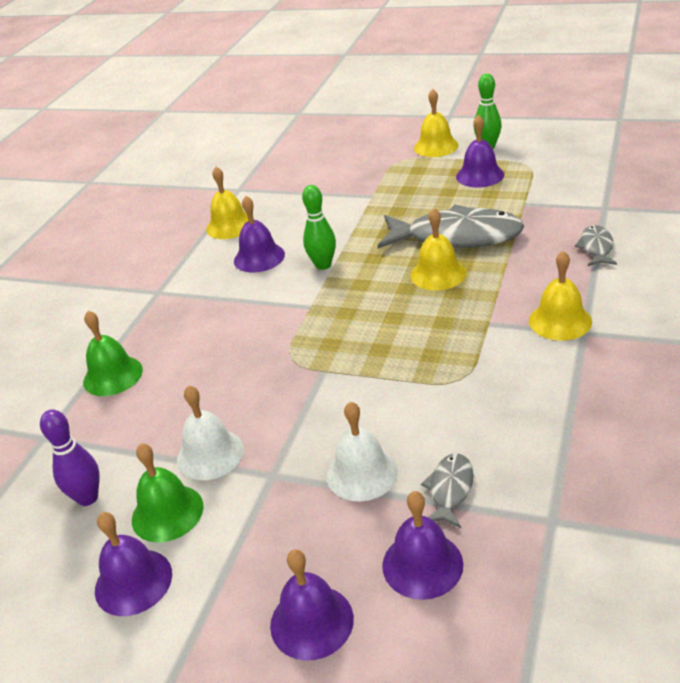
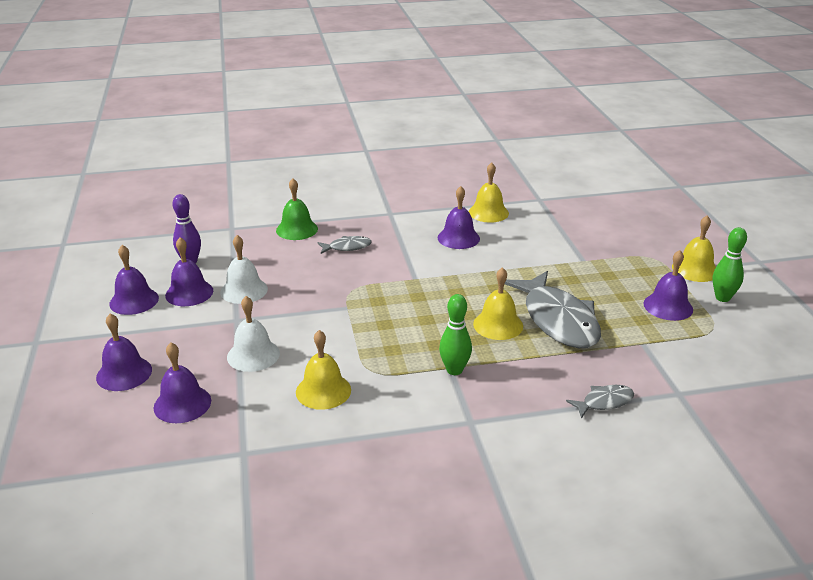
camera: 55 degrees right, 5 degrees down
(167, 513) = (189, 293): green bell -> purple bell
(323, 265) = (469, 268): green bowling pin -> green bowling pin (454, 370)
(450, 489) = (254, 397): grey fish -> grey fish (347, 247)
(560, 321) = (477, 405): yellow bell -> yellow bell (323, 391)

